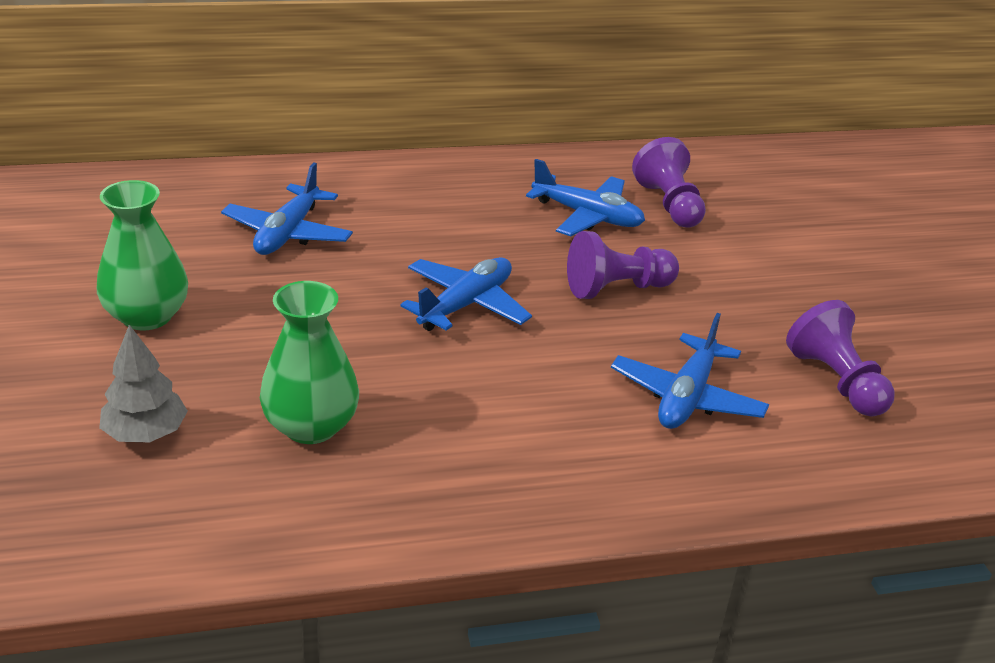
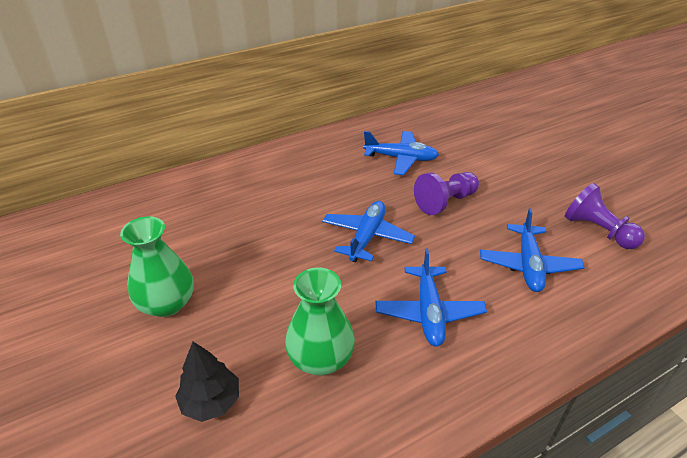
camera: 15 degrees left, 5 degrees up
(146, 433) = (211, 401): grey tree -> black tree
(288, 233) = (231, 215): blue plane -> blue plane (429, 312)
(669, 205) = (440, 140): purple pawn -> none

